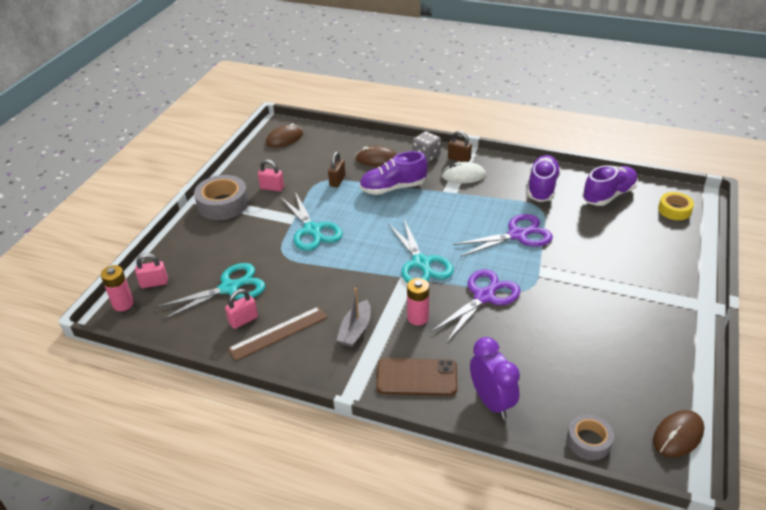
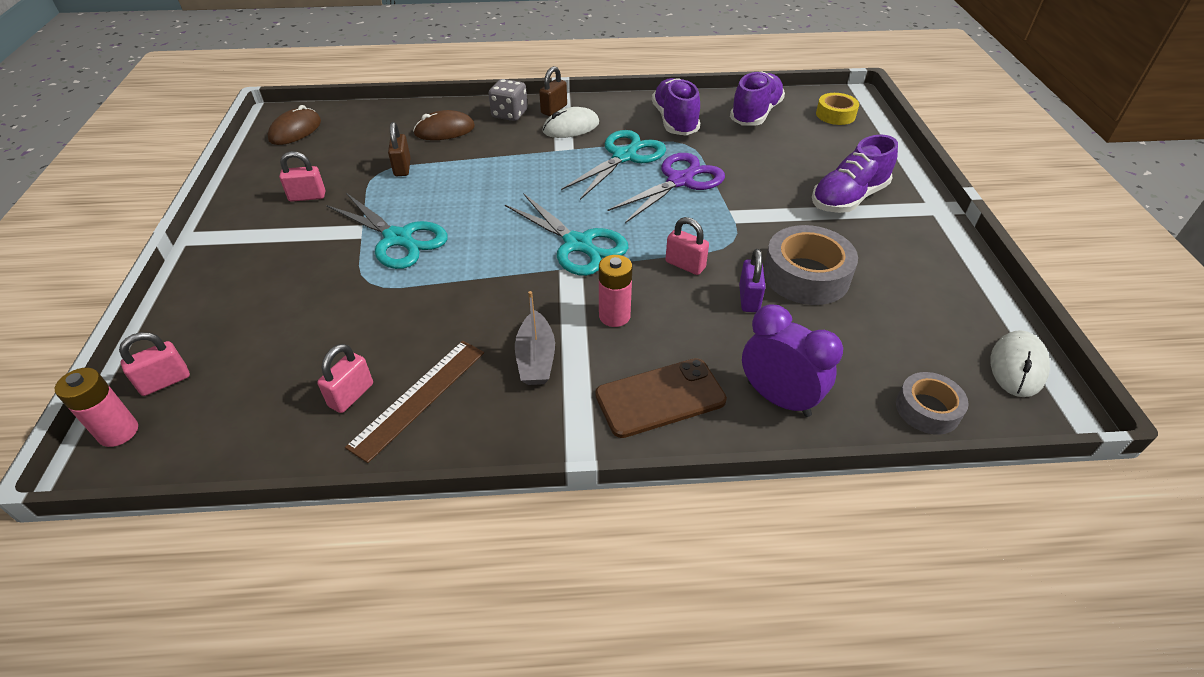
camera: 25 degrees left, 5 degrees up
(223, 204) = (237, 235): grey tape -> grey tape (806, 275)
(229, 288) = (304, 354): turquoise scissors -> turquoise scissors (624, 156)
(393, 188) = (486, 160): purple shoe -> purple shoe (848, 198)
(459, 159) = (554, 109): brown padlock -> brown padlock turned 60 degrees counterclockwise
(484, 297) = (685, 265): purple scissors -> pink padlock
(513, 332) = (749, 299): none -> purple padlock
(678, 435) = (1017, 366): brown mouse -> white mouse

